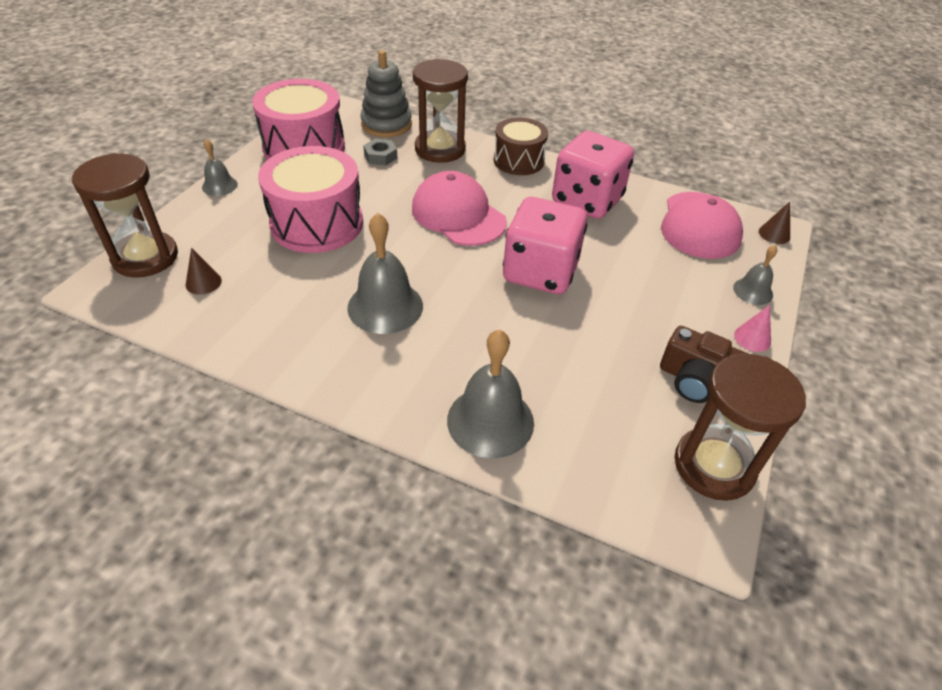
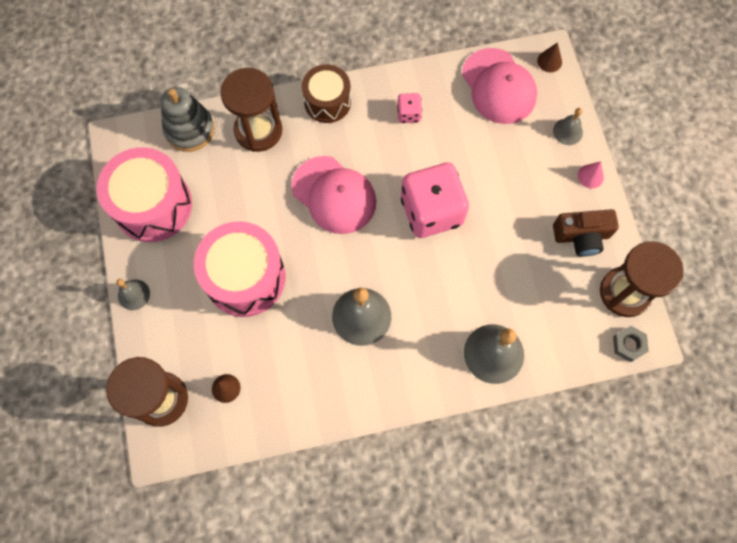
camera: 35 degrees left, 25 degrees up
(380, 156) = (221, 172): grey nut -> grey nut (628, 345)
(458, 215) = (334, 195): pink cap -> pink cap turned 150 degrees counterclockwise
(587, 201) = (408, 114): pink dice -> pink dice, size x0.44

